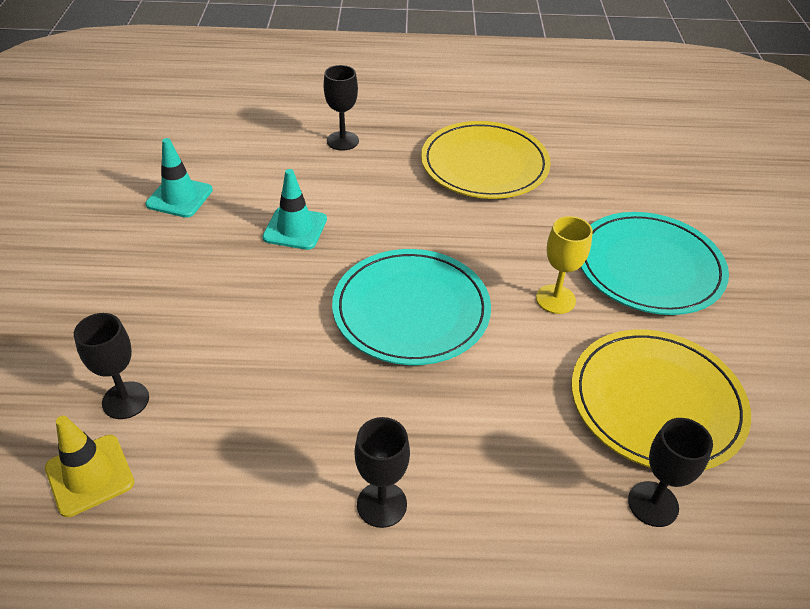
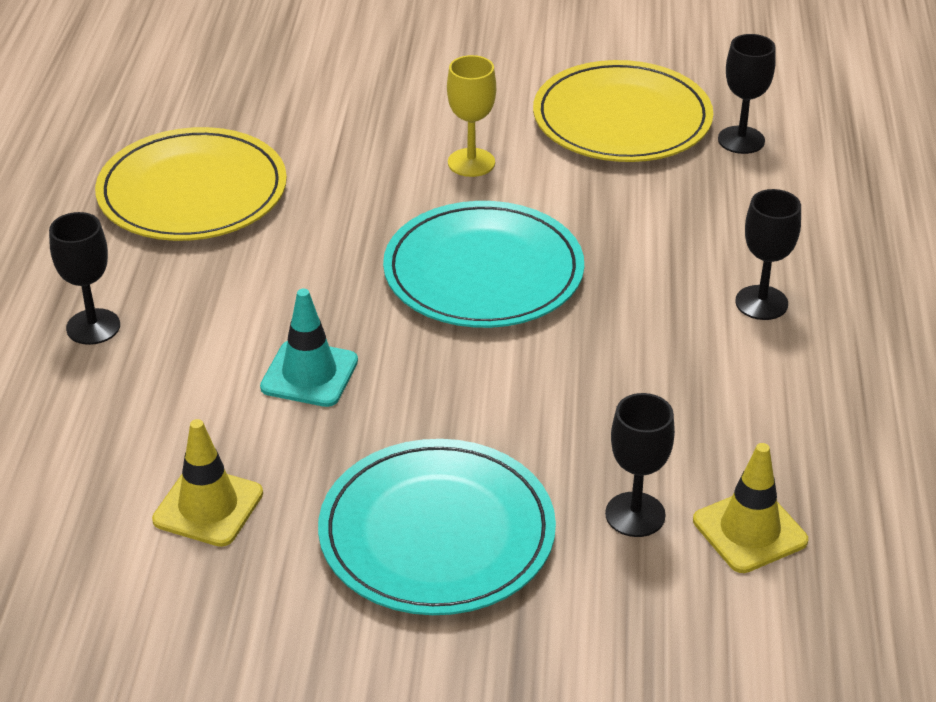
camera: 85 degrees left, 5 degrees down
(179, 197) = (208, 507): turquoise traffic cone -> yellow traffic cone
(649, 267) = (422, 91): turquoise plate -> turquoise plate (437, 533)

